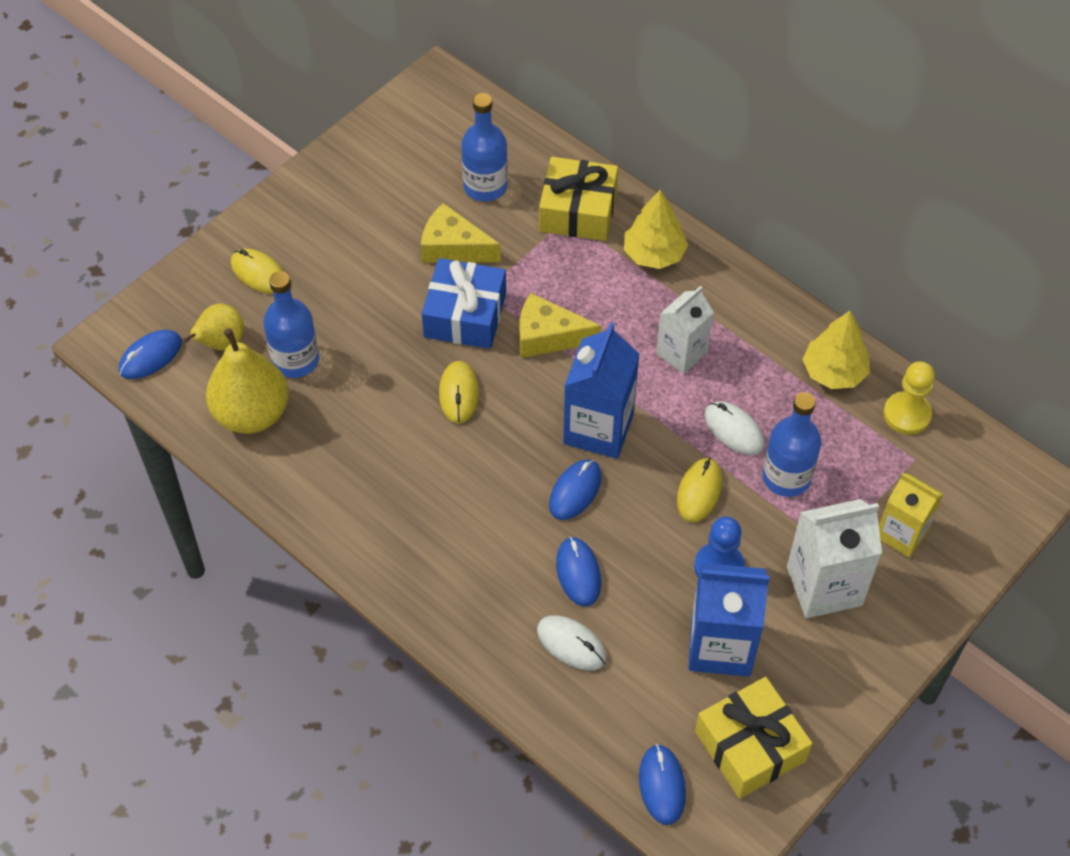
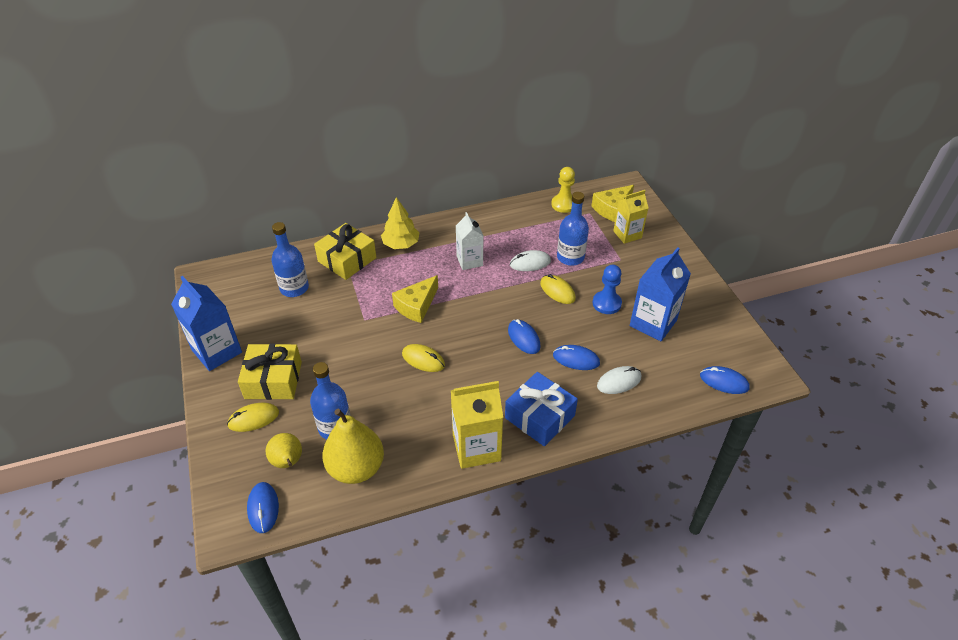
camera: 60 degrees left, 10 degrees down
(355, 524) = (476, 448): none -> yellow carton
(453, 247) = (322, 319): yellow cheese -> yellow cheese (611, 209)
(465, 315) = (372, 334): blue gift -> blue gift (539, 417)
(598, 428) = (491, 312): blue carton -> blue carton (217, 351)
(750, 746) = (716, 338): yellow gift -> yellow gift (273, 380)
(824, 586) = (640, 272): white carton -> none
(834, 372) = (523, 216): yellow tree -> none

